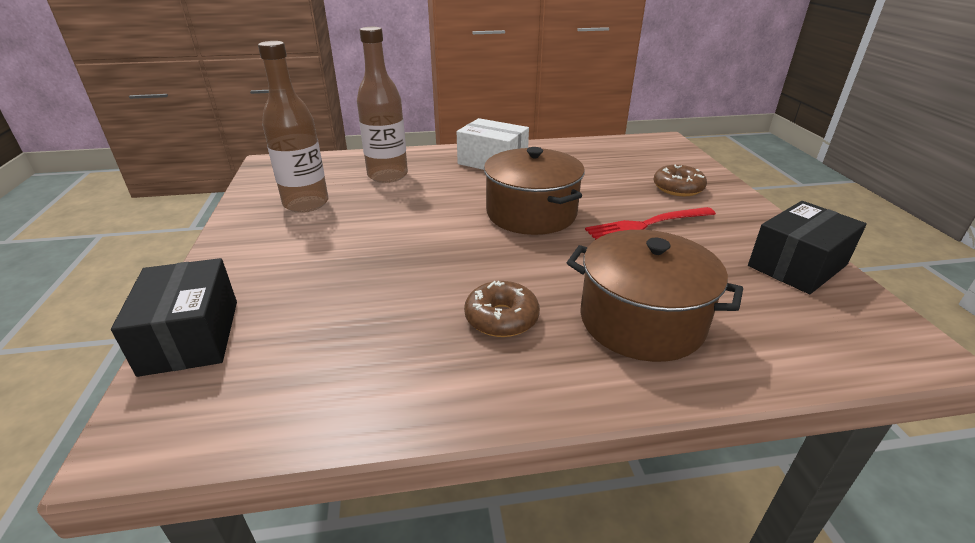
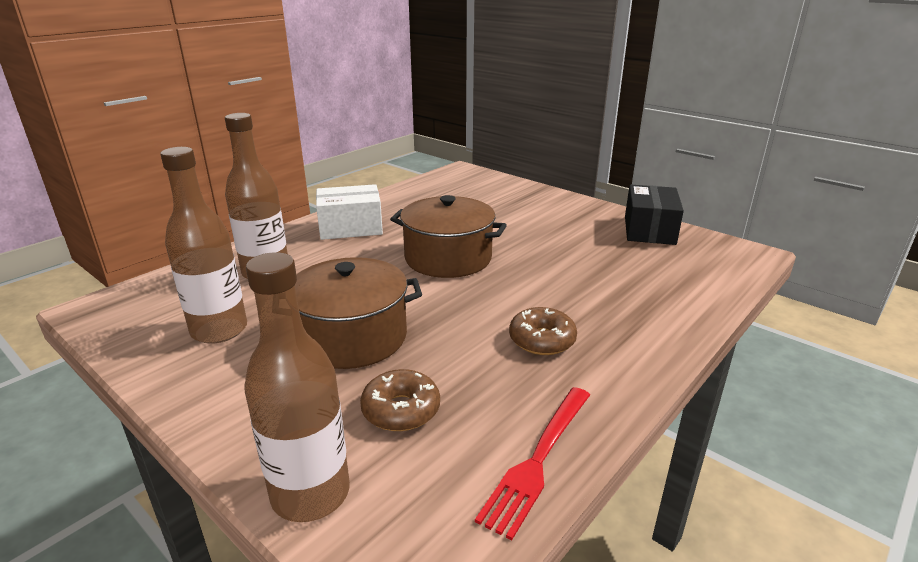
camera: 40 degrees left, 5 degrees down
(191, 336) = (310, 494): black box -> brown bottle
(641, 321) = (621, 300): brown pot -> brown pot (352, 337)
(646, 225) = (537, 237): red fork -> red fork (537, 461)
(678, 188) = (520, 203): brown donut -> brown donut (401, 410)

